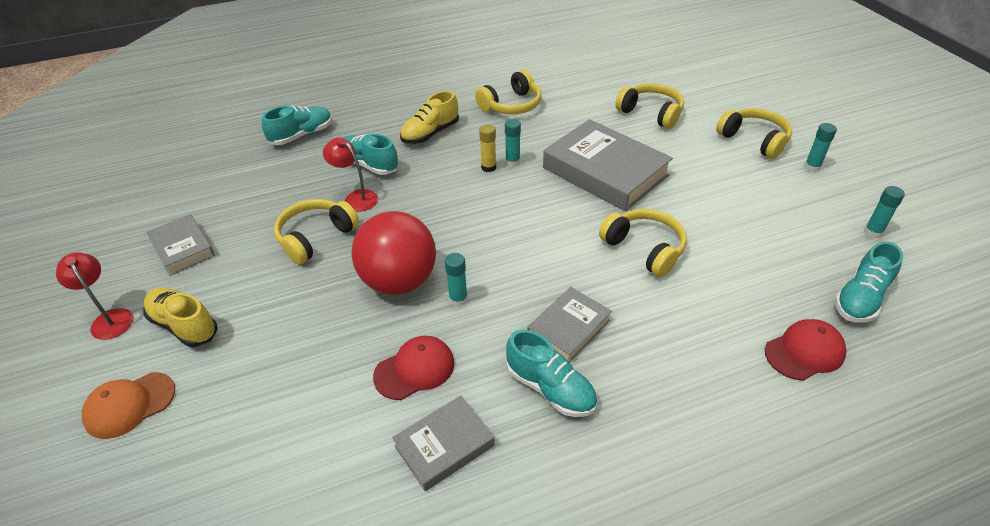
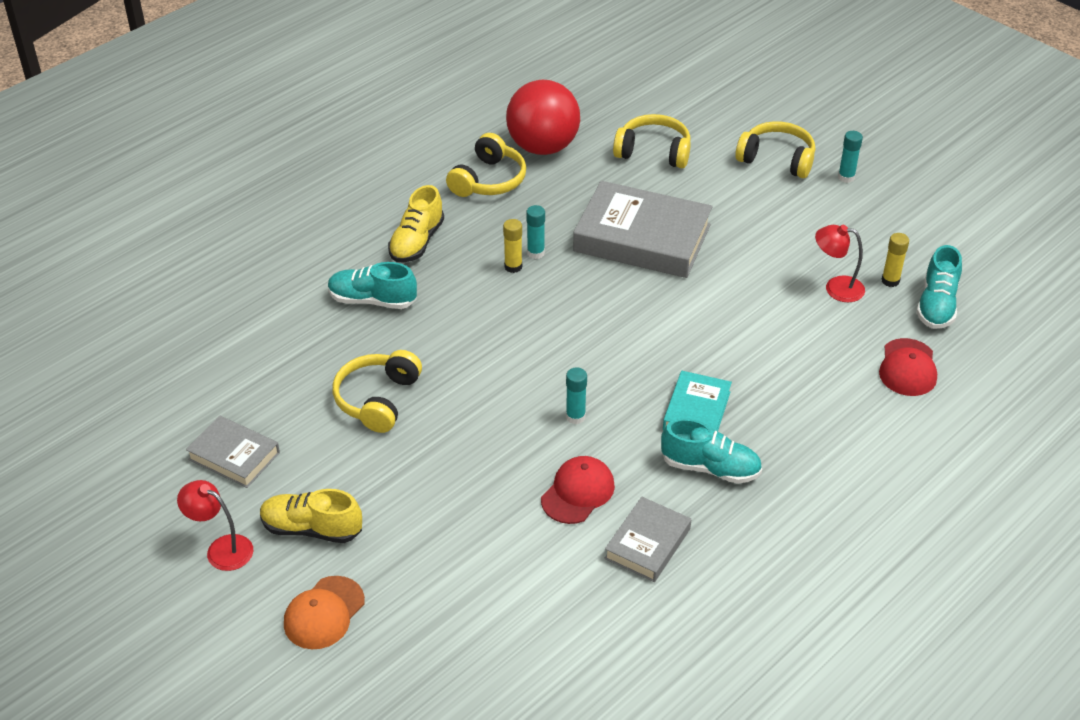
camera: 25 degrees left, 0 degrees up
(302, 135) = (259, 285): turquoise shoe -> none
(356, 197) = (388, 343): red lamp -> red lamp (836, 288)
(399, 281) = (503, 417): red ball -> red ball (543, 147)
(569, 328) = (696, 411): grey book -> turquoise book
(644, 249) = (726, 312): yellow headphones -> none
(804, 352) = (908, 368): red cap -> red cap turned 150 degrees clockwise
(819, 263) = (890, 281): none -> yellow glue stick
(873, 232) = (926, 235): turquoise glue stick -> none

